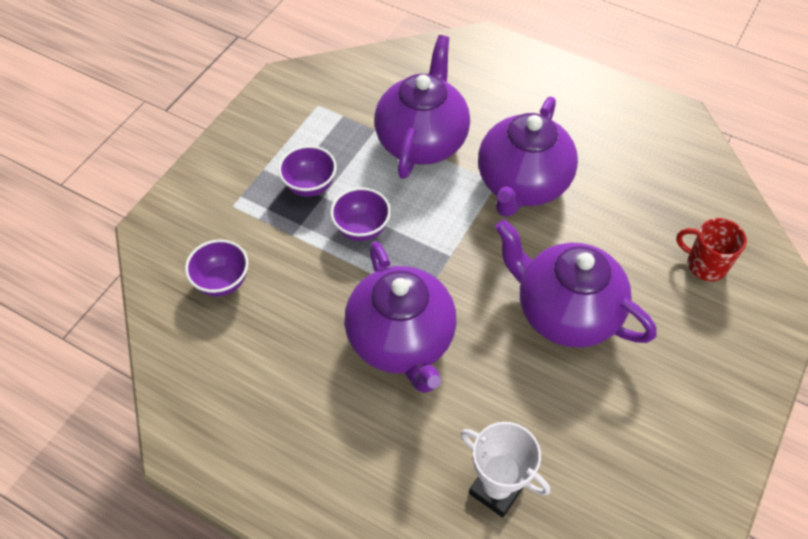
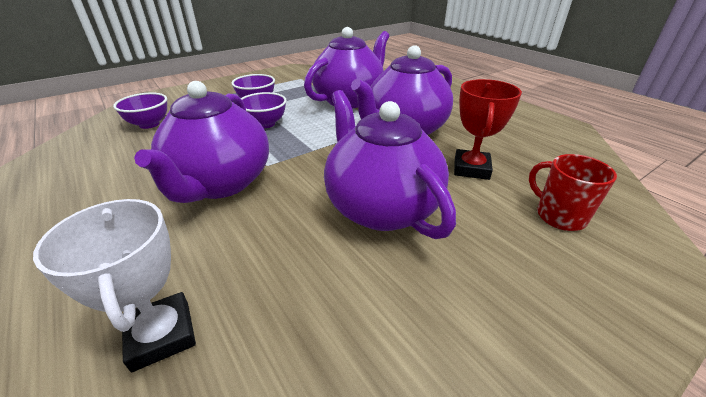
camera: 25 degrees right, 20 degrees down
(615, 227) = (471, 169): none -> red trophy

